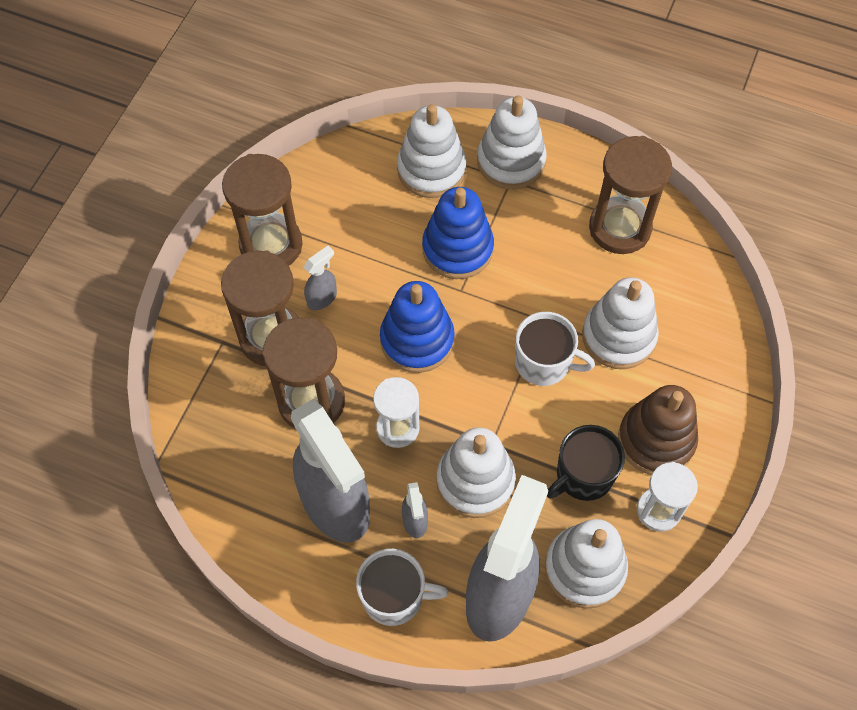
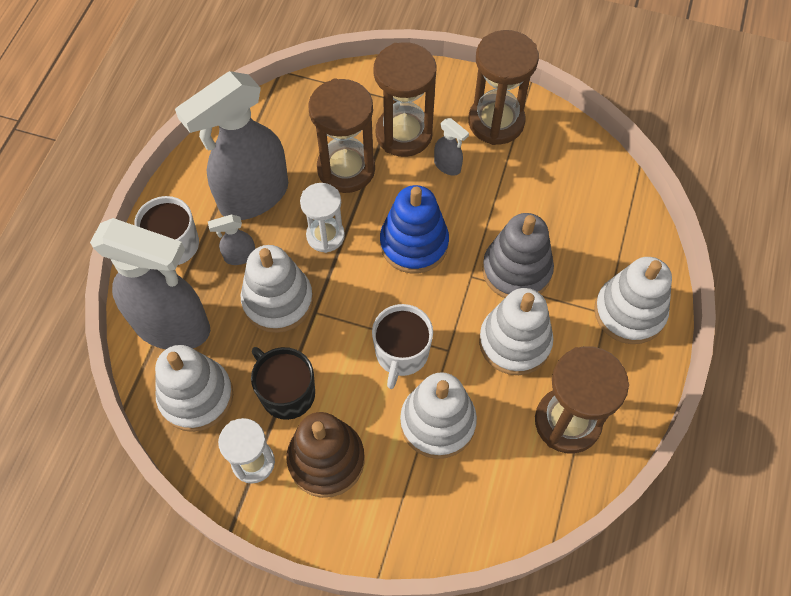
camera: 85 degrees right, 0 degrees up
(431, 170) = (603, 241): white stacking toy -> white stacking toy (514, 342)
(457, 249) = (516, 270): blue stacking toy -> grey stacking toy

